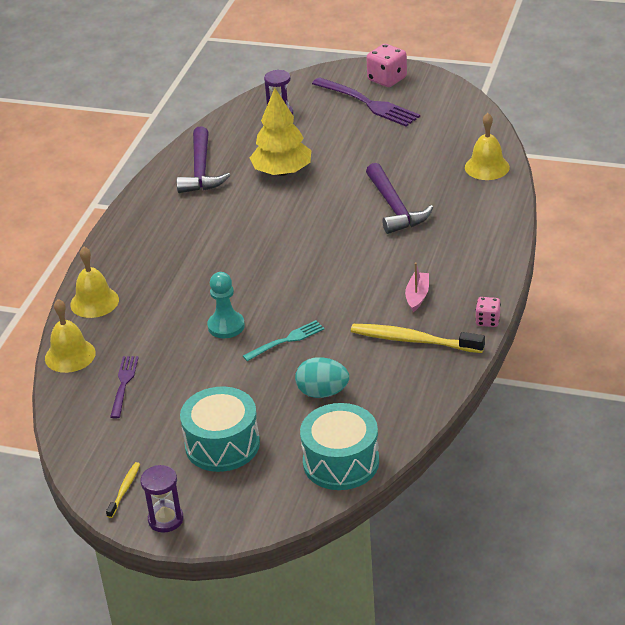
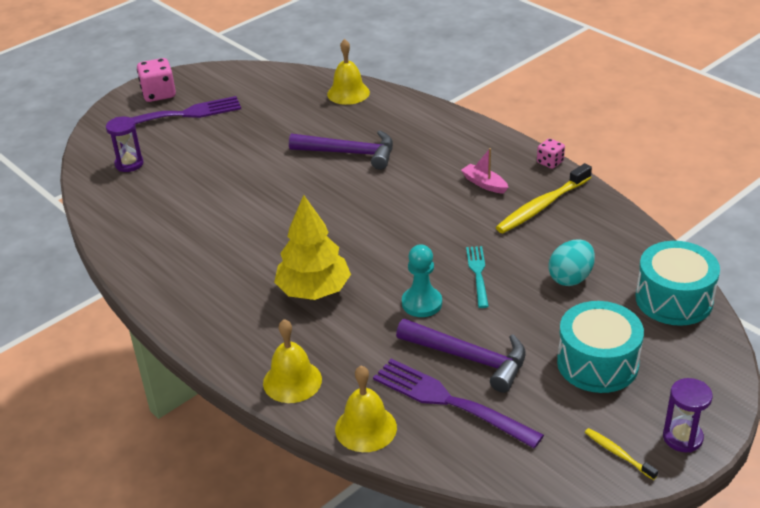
camera: 60 degrees left, 0 degrees up
(124, 384) = (450, 402): purple fork -> purple fork, size x1.74
(201, 170) = (156, 239): purple hammer -> purple hammer (469, 358)
(282, 172) = (221, 193): yellow tree -> yellow tree (314, 290)

